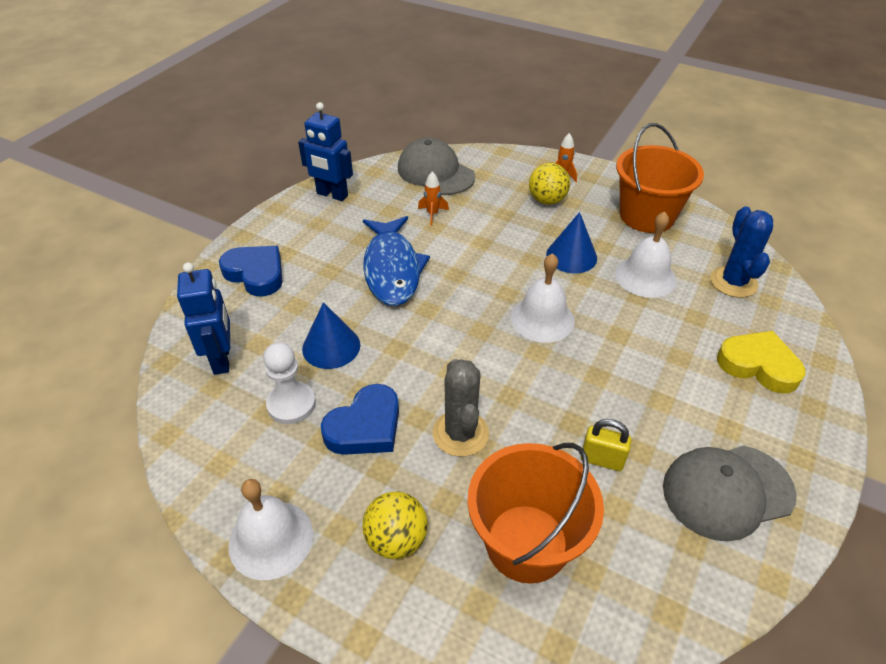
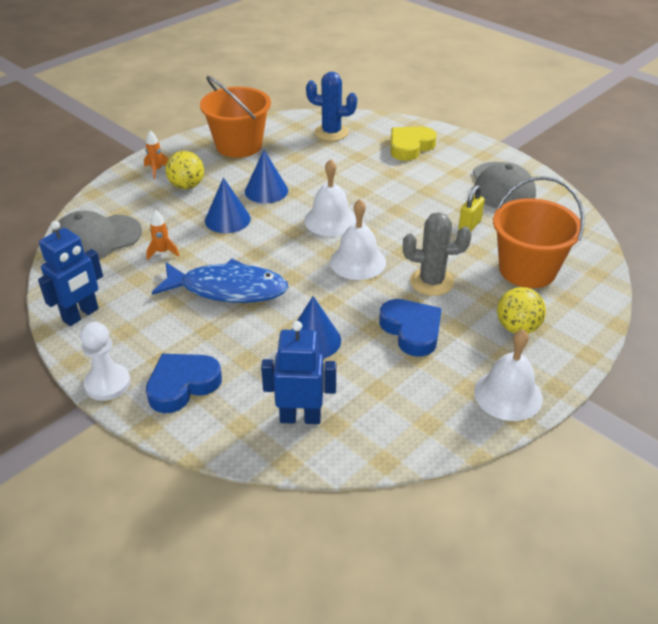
camera: 75 degrees left, 5 degrees down
(291, 404) = (374, 372): white pawn -> white pawn (107, 384)
(504, 241) = (227, 219): none -> blue cone
(645, 276) = (307, 164): white bell -> white bell (357, 262)

